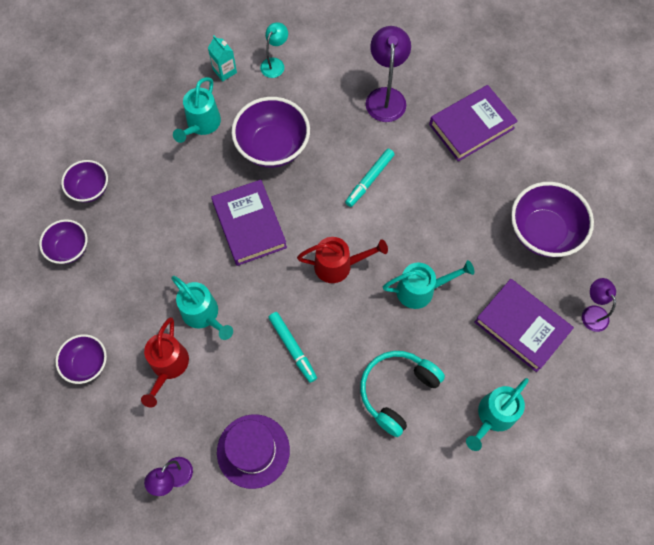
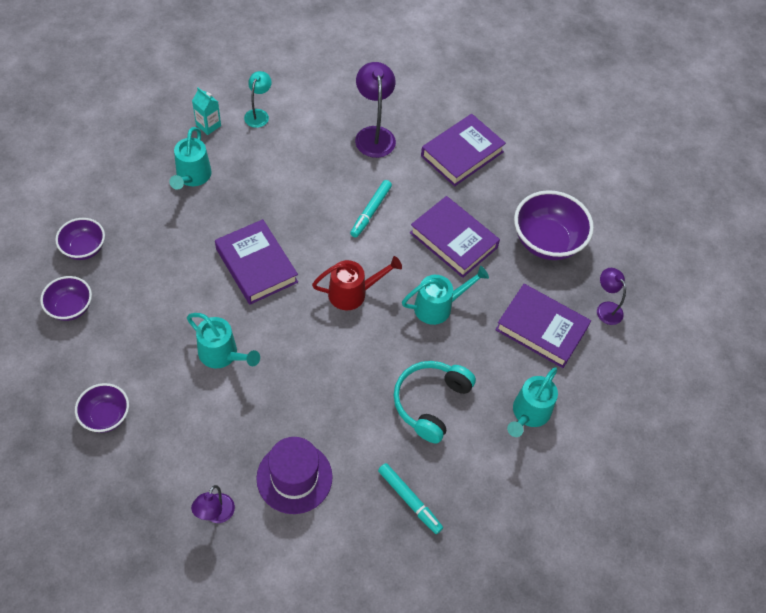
camera: 15 degrees left, 10 degrees down
(168, 367) = (193, 409): red watering can -> none
(273, 147) = (268, 190): purple bowl -> none
(292, 348) = (319, 375): turquoise marker -> turquoise marker (409, 500)
(447, 220) = (453, 240): none -> purple book

